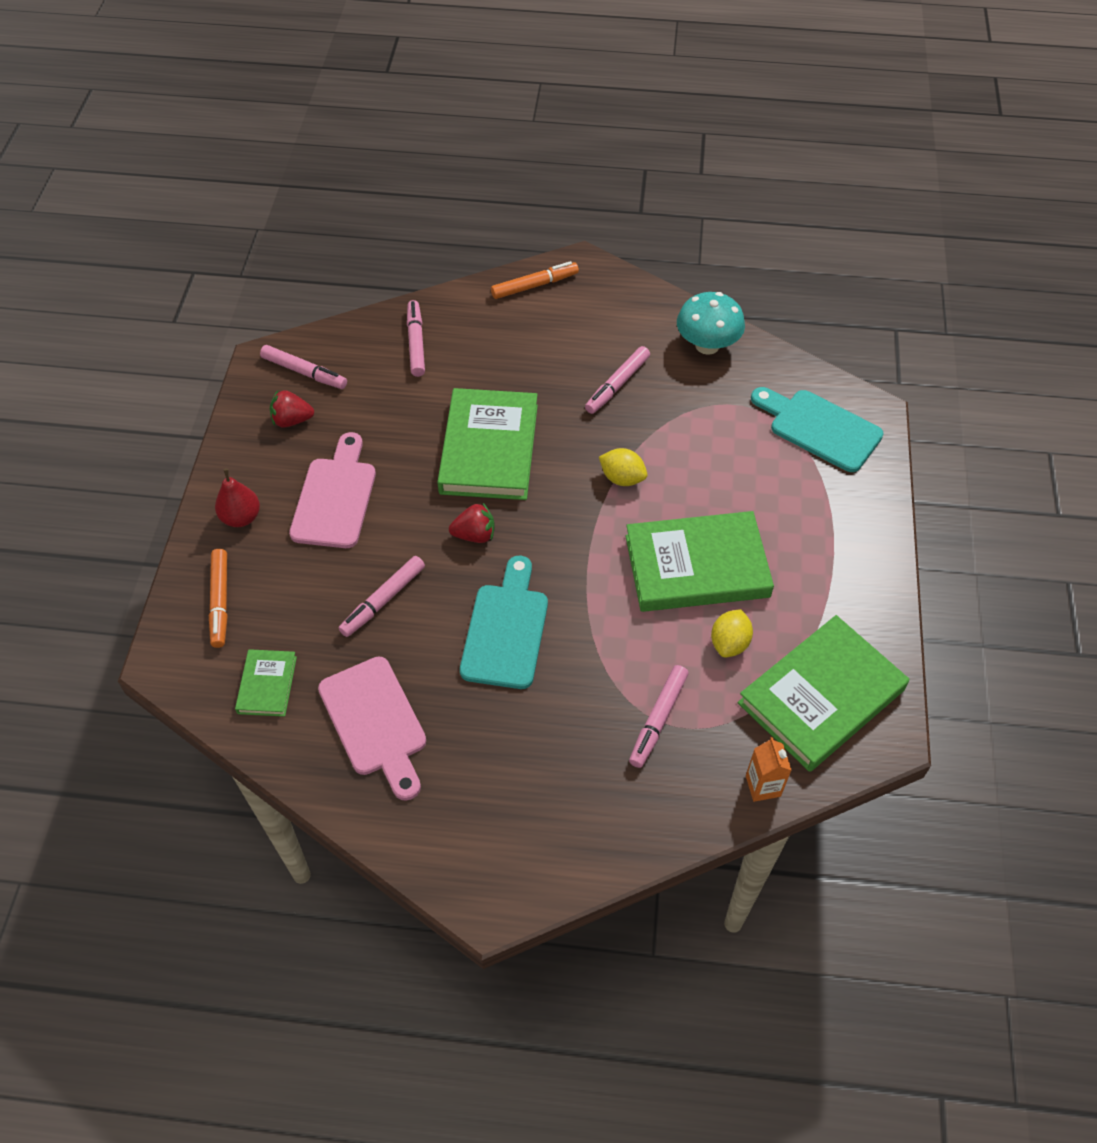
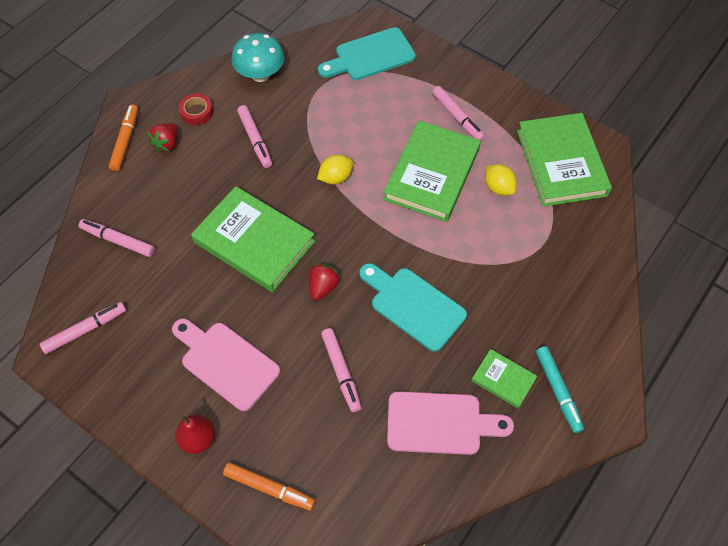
camera: 60 degrees left, 5 degrees up
(267, 685) = (366, 484): green book -> green book (503, 379)
(292, 420) = (128, 360): red strawberry -> red strawberry (167, 144)
(486, 828) = (558, 391): none -> turquoise marker
(614, 320) = (197, 112): none -> red tape
(658, 719) = (531, 254): pink marker -> pink marker (457, 117)
(763, 786) = (605, 224): orange carton -> none

